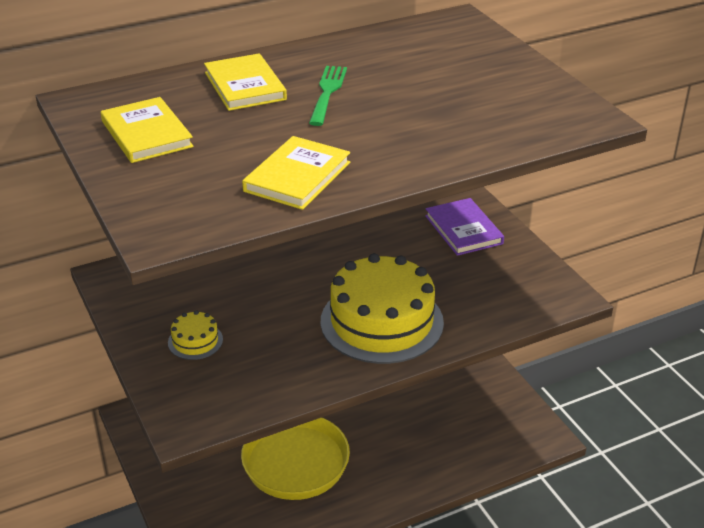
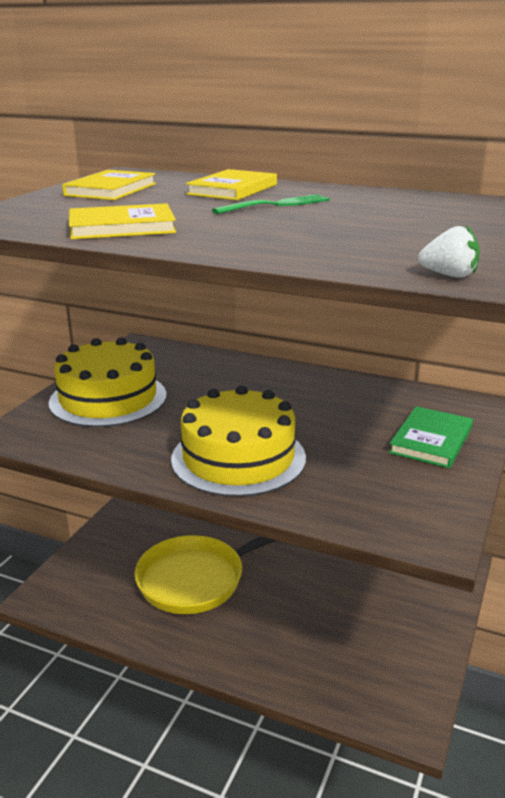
camera: 50 degrees right, 10 degrees down
(195, 341) = (108, 398): yellow cake -> yellow cake, size x2.30
(463, 230) = (431, 440): purple book -> green book
(578, 121) = (449, 275): none -> white strawberry

